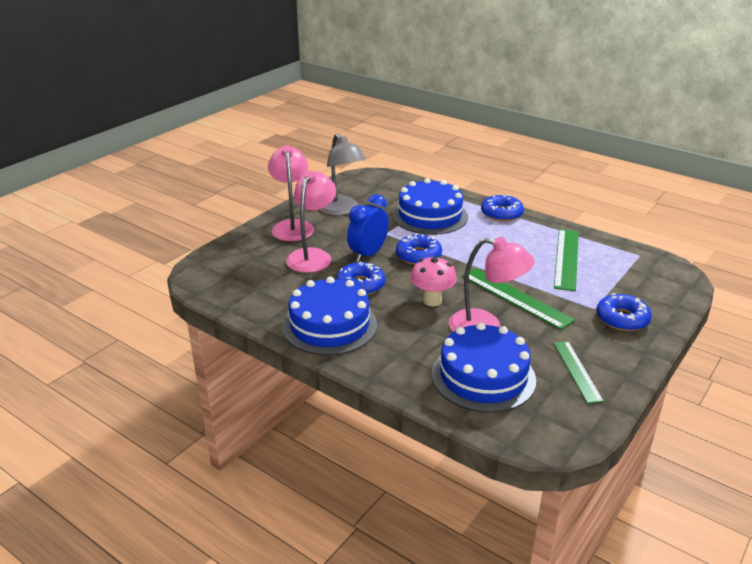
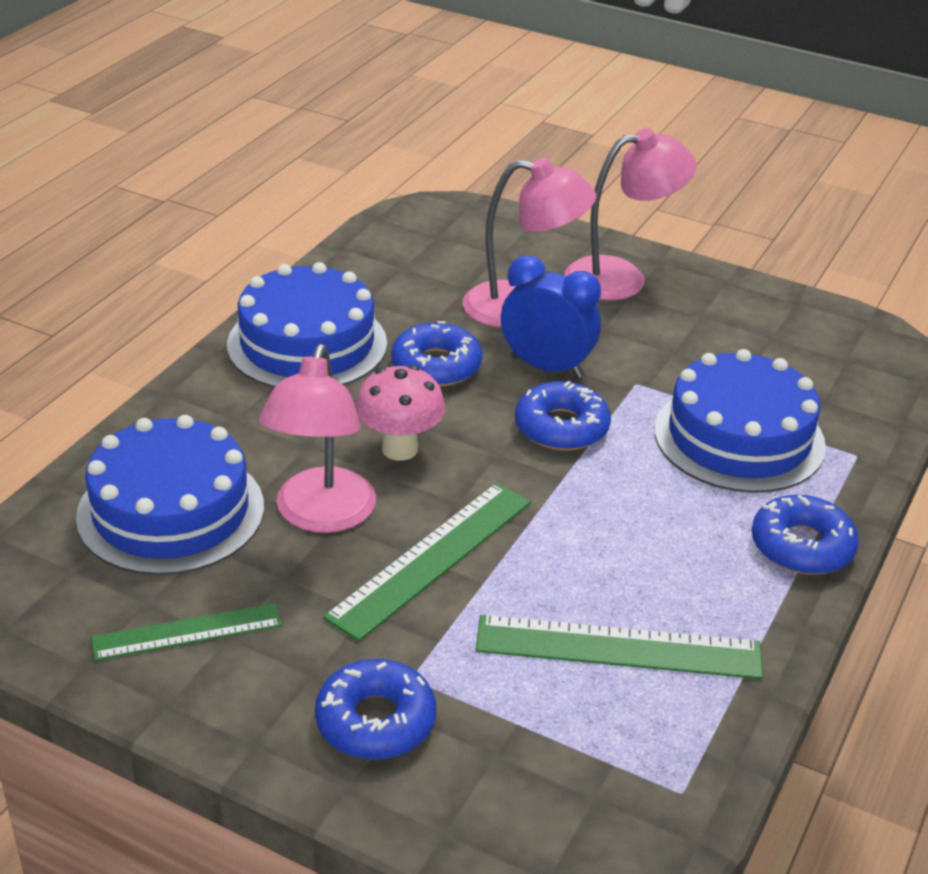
camera: 80 degrees right, 5 degrees up
(342, 210) = (710, 325): grey lamp -> none

